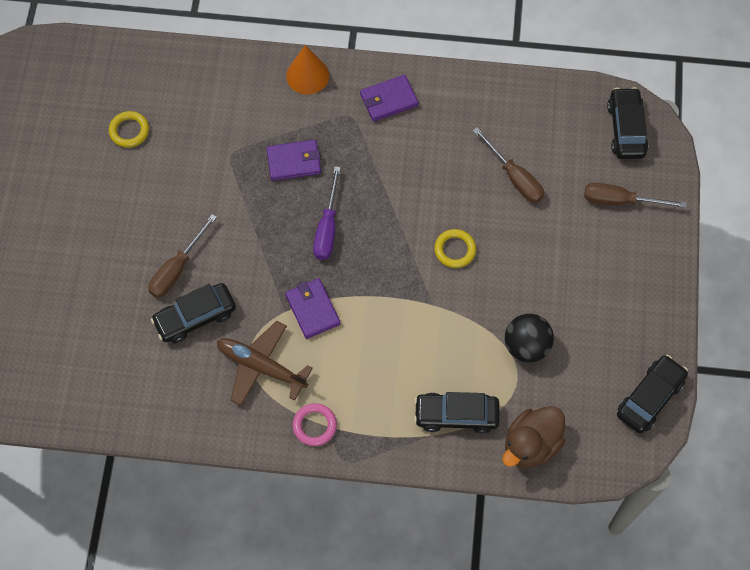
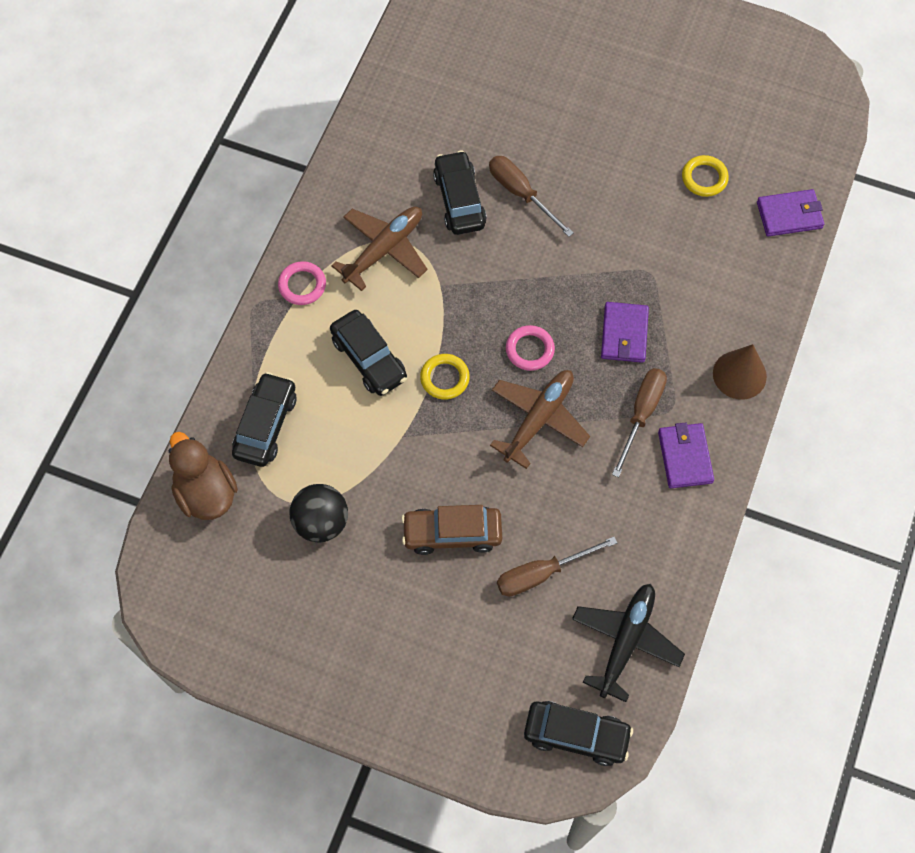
camera: 105 degrees right, 0 degrees up
(307, 75) = (739, 374): orange cone -> brown cone
(312, 309) = (434, 312): purple wallet -> purple wallet (789, 215)
(327, 228) = (529, 350): purple screwdriver -> pink ring
(387, 207) = (538, 419): none -> brown plane
(455, 250) = (464, 478): yellow ring -> yellow ring (444, 378)
(503, 247) = (452, 533): none -> brown car
(546, 111) = (625, 641): none -> black plane
(620, 201) = (476, 692): brown screwdriver -> brown screwdriver (641, 414)
(650, 397) = (214, 640): black car -> black car (369, 359)

